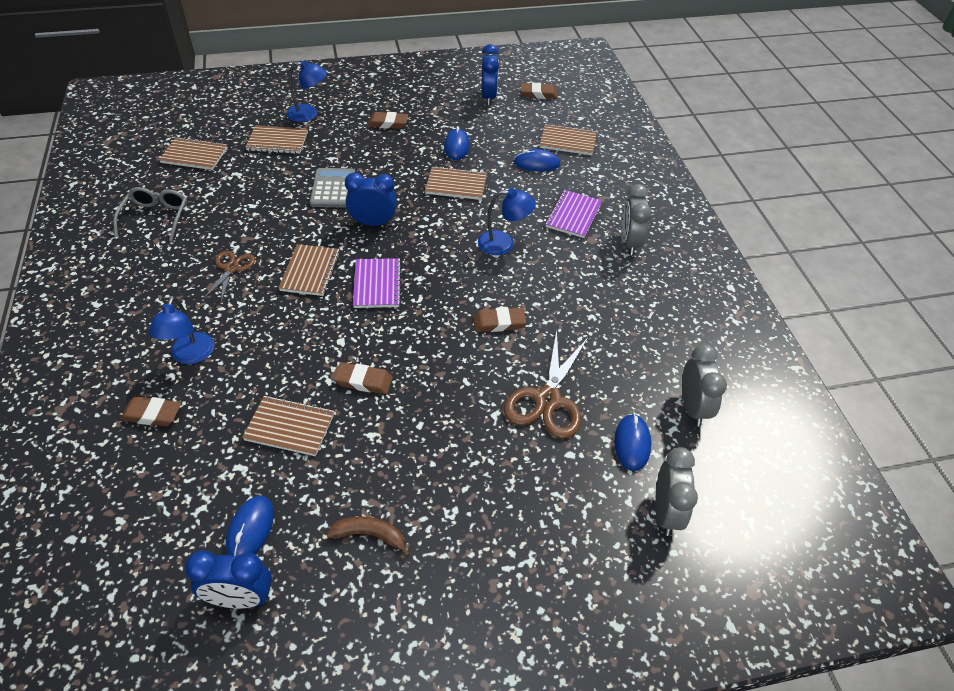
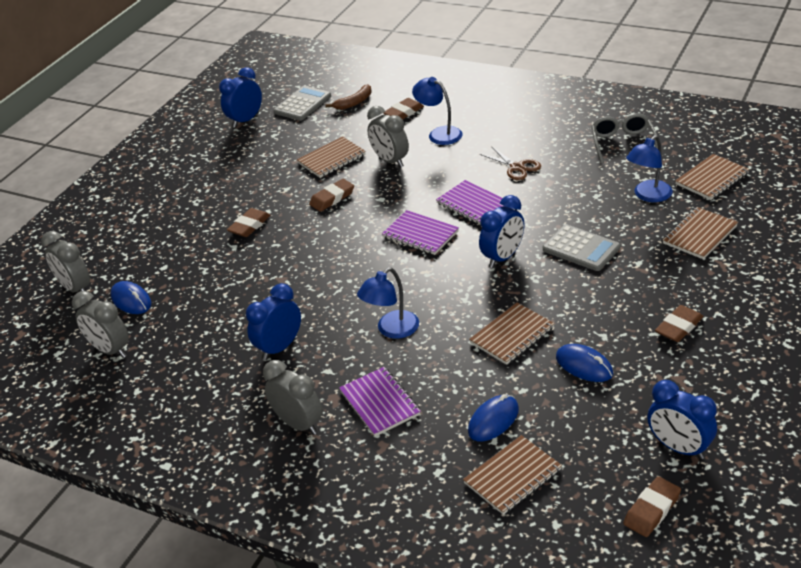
camera: 135 degrees right, 10 degrees down
(156, 217) = (623, 143): grey glasses -> grey glasses turned 135 degrees counterclockwise
(167, 549) = (302, 104): none -> grey calculator
(250, 529) = (280, 131): blue mouse -> none
(267, 370) = (390, 161): none -> grey clock
(309, 114) = (744, 271): blue lamp -> blue lamp (648, 196)
(310, 271) = (473, 204): brown notebook -> purple notebook
(370, 535) = (223, 168): brown banana -> brown banana (354, 102)
(499, 323) = (307, 284): brown eraser -> brown eraser (249, 226)
(547, 400) = (212, 277): brown scissors -> none
(579, 295) = (280, 347): none -> blue clock

